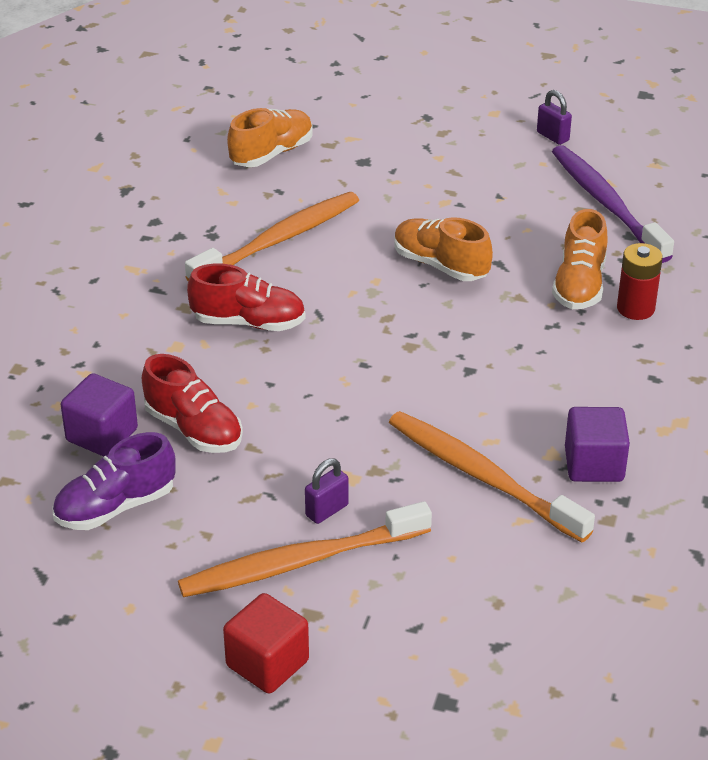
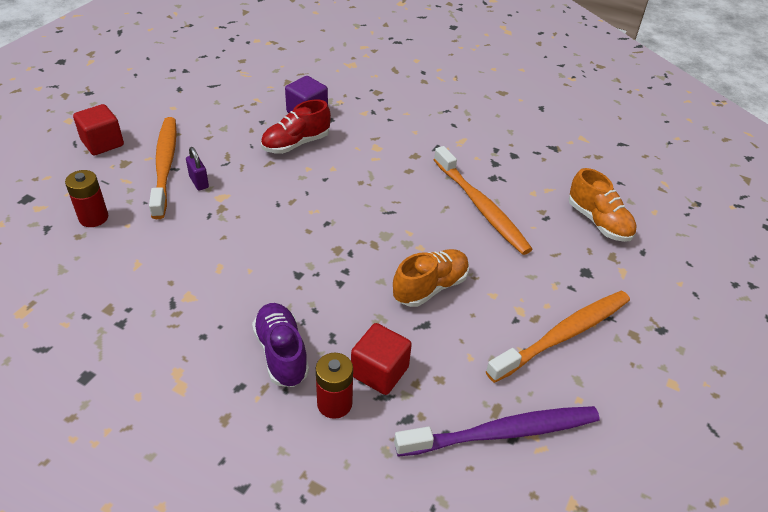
camera: 100 degrees right, 5 degrees up
(115, 507) = (247, 111): purple shoe -> purple shoe (281, 353)
(249, 322) = (390, 179): red shoe -> none
(453, 600) = (93, 218): none -> red battery
(482, 476) = (187, 255): orange toothbrush -> orange toothbrush (563, 335)
(552, 136) = (628, 422): purple padlock -> none
(579, 285) = (379, 372): orange shoe -> red cube
(594, 464) = (164, 317): purple cube -> none

